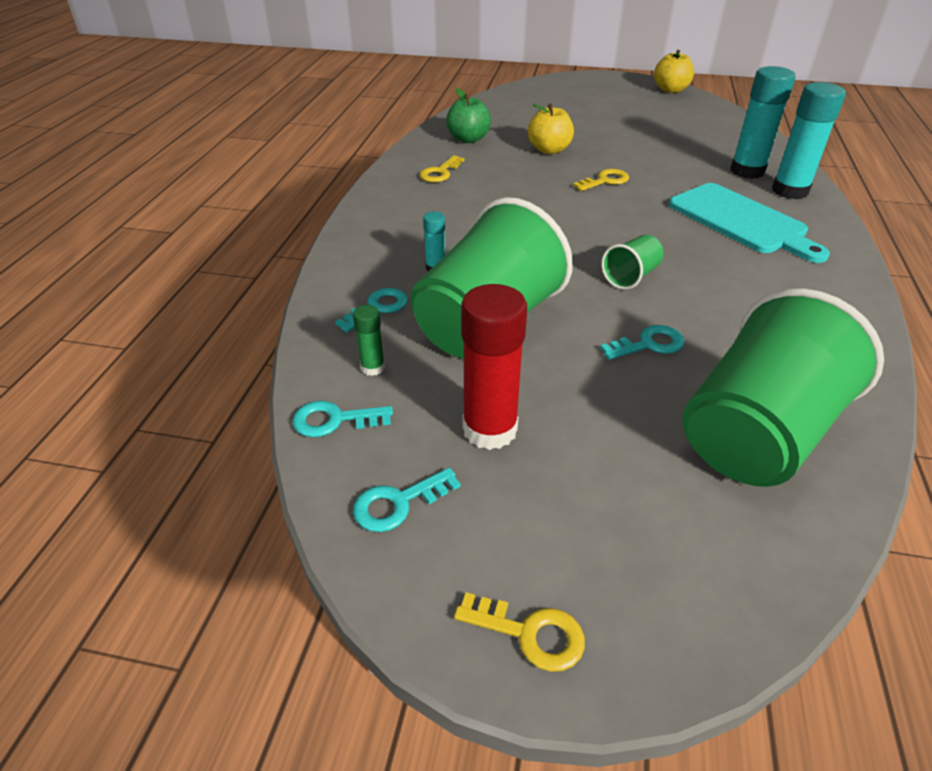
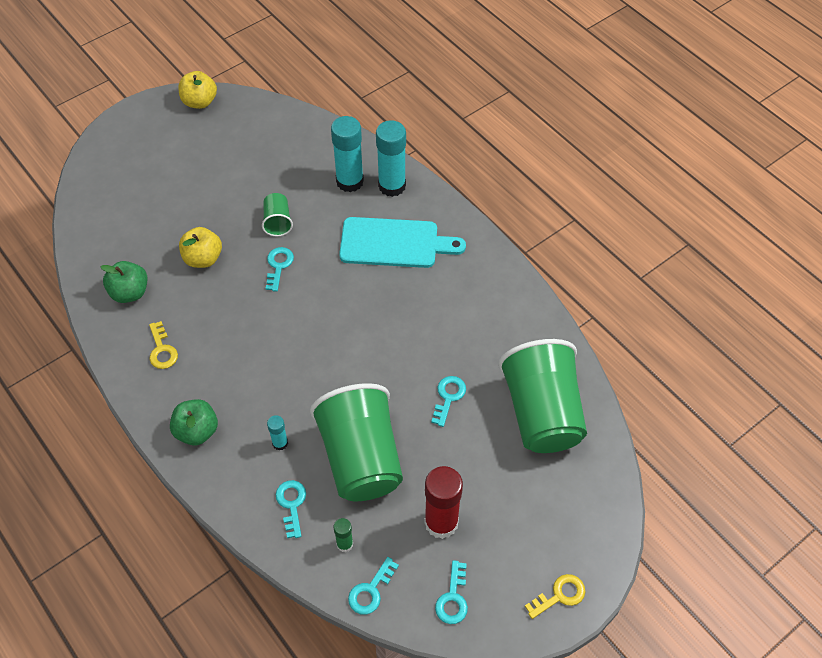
camera: 50 degrees left, 15 degrees up
(387, 222) = (197, 431): none -> green apple
(605, 181) = (278, 266): yellow key -> turquoise key
(631, 276) = (388, 351): green cup -> green cup (278, 222)

